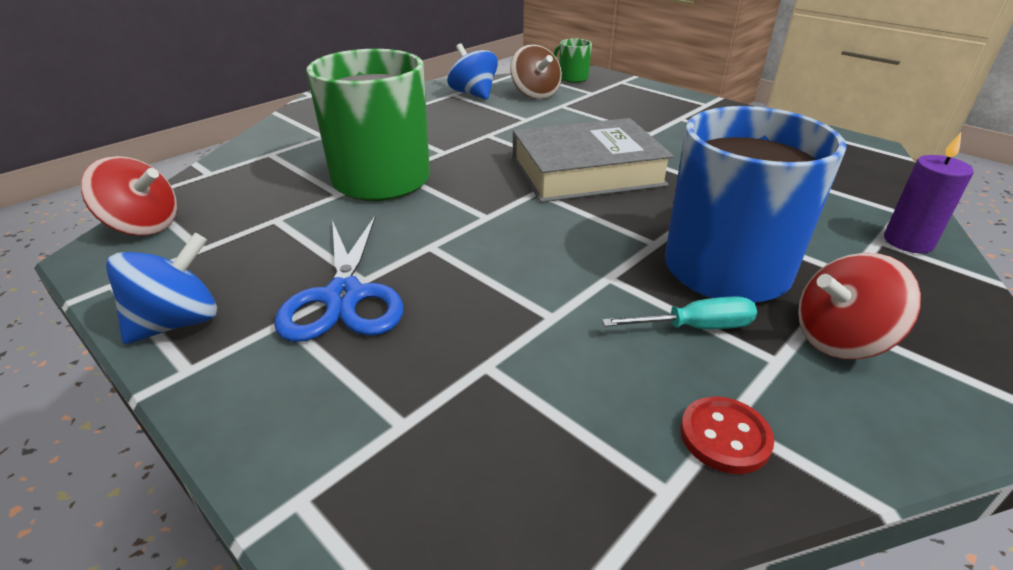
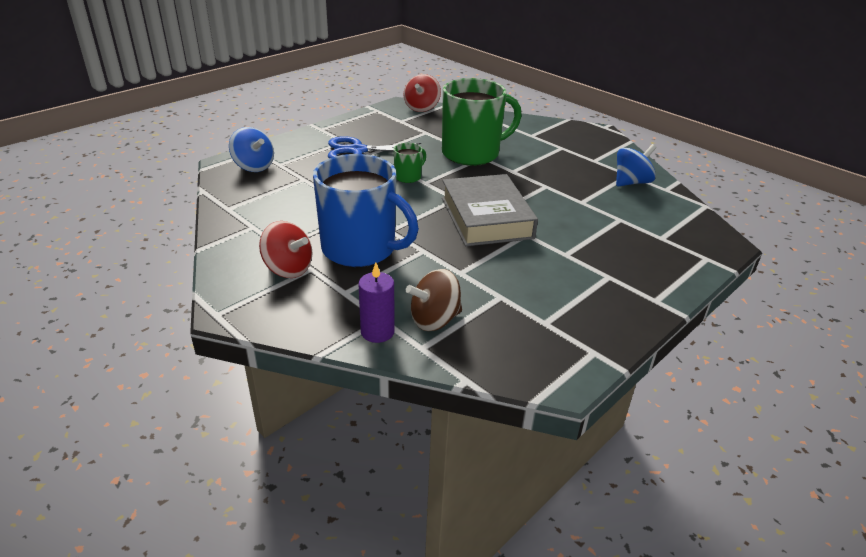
camera: 90 degrees right, 0 degrees up
(177, 322) = (348, 124): blue spinning top -> blue spinning top (254, 166)
(535, 94) = (643, 209): brown spinning top -> brown spinning top (434, 320)
(572, 78) = (702, 231): green mug -> green mug (408, 177)
(695, 327) = (311, 229): turquoise screwdriver -> none
(724, 436) = (244, 223): red button -> none
(840, 340) = (288, 269): red spinning top -> red spinning top turned 135 degrees clockwise

